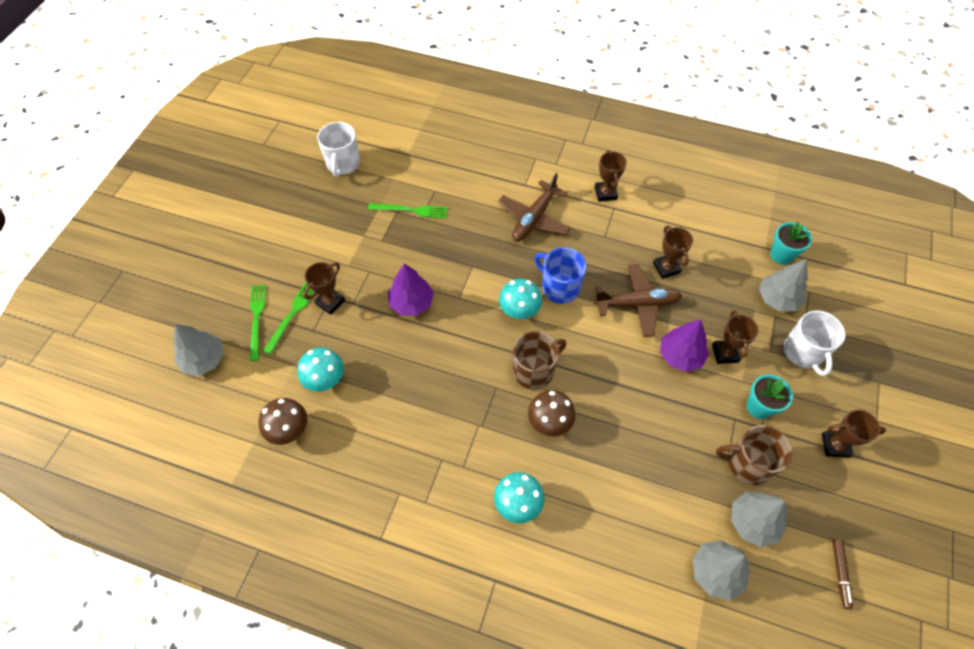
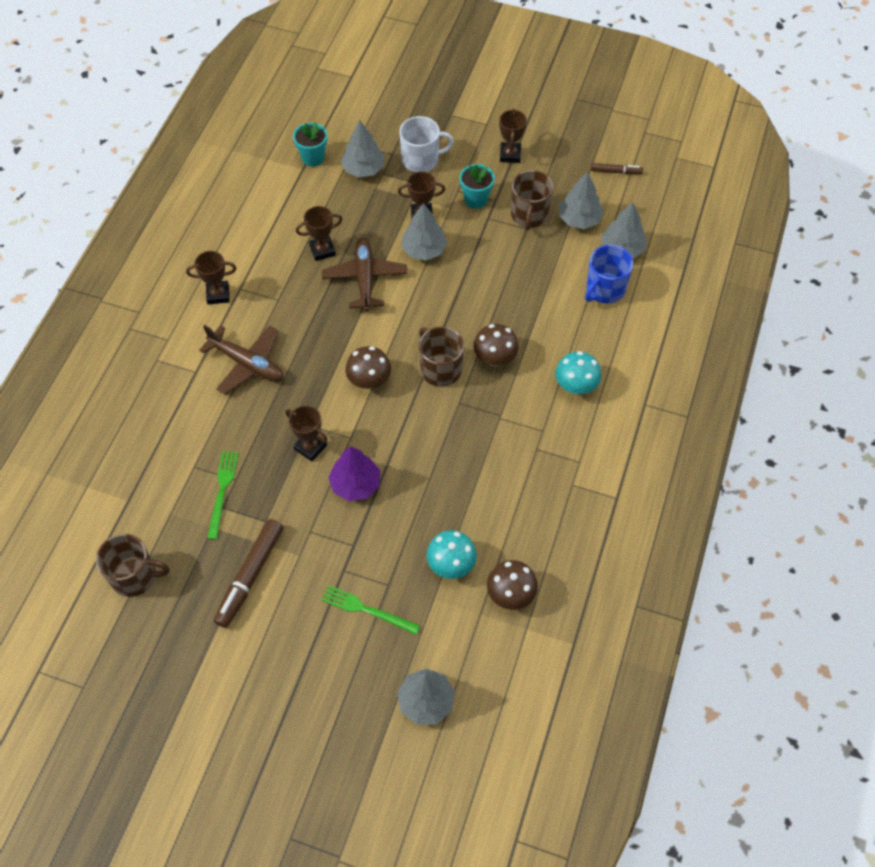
camera: 90 degrees left, 0 degrees up
(257, 318) = (371, 650): green fork -> none
(330, 302) = (351, 570): brown trophy -> brown trophy (310, 447)
(334, 233) = (250, 576): none -> brown marker
(343, 164) = (135, 576): white mug -> brown mug
(519, 310) = (369, 380): turquoise mushroom -> brown mushroom
(559, 287) = (342, 343): blue mug -> blue mug (604, 289)
(680, 355) = (424, 250): purple tree -> grey tree

